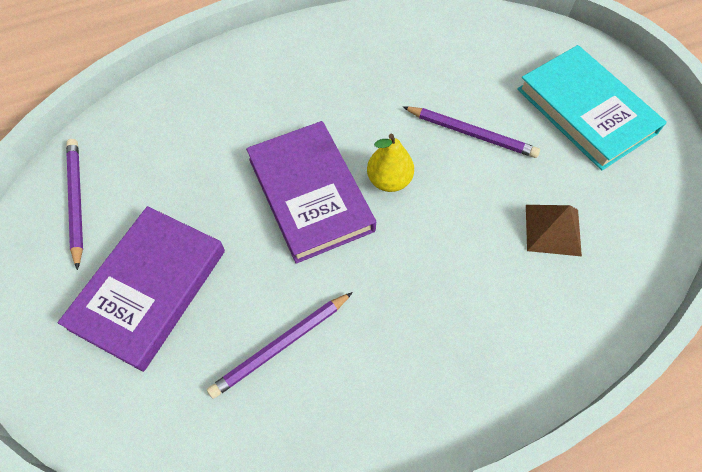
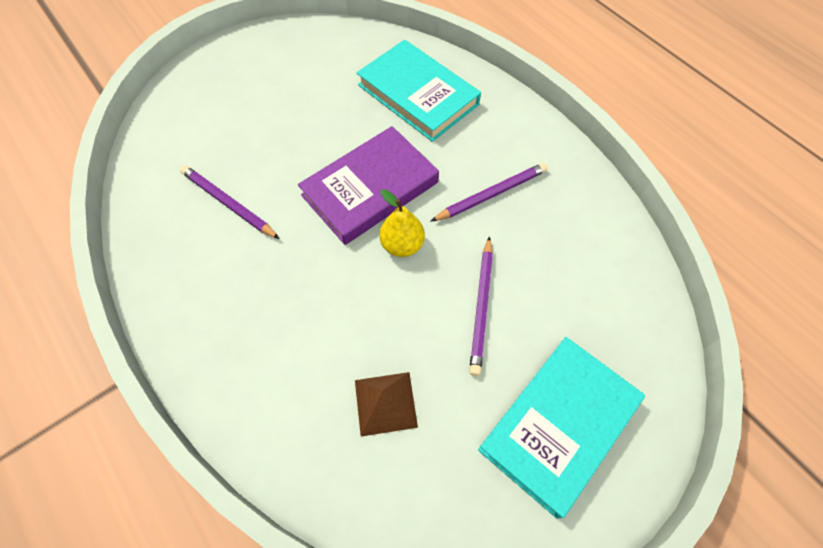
camera: 75 degrees right, 0 degrees up
(76, 201) = (324, 50): purple pencil -> purple pencil (491, 194)
(149, 289) = (261, 112): purple book -> none
(197, 122) = (418, 94): none -> turquoise book

